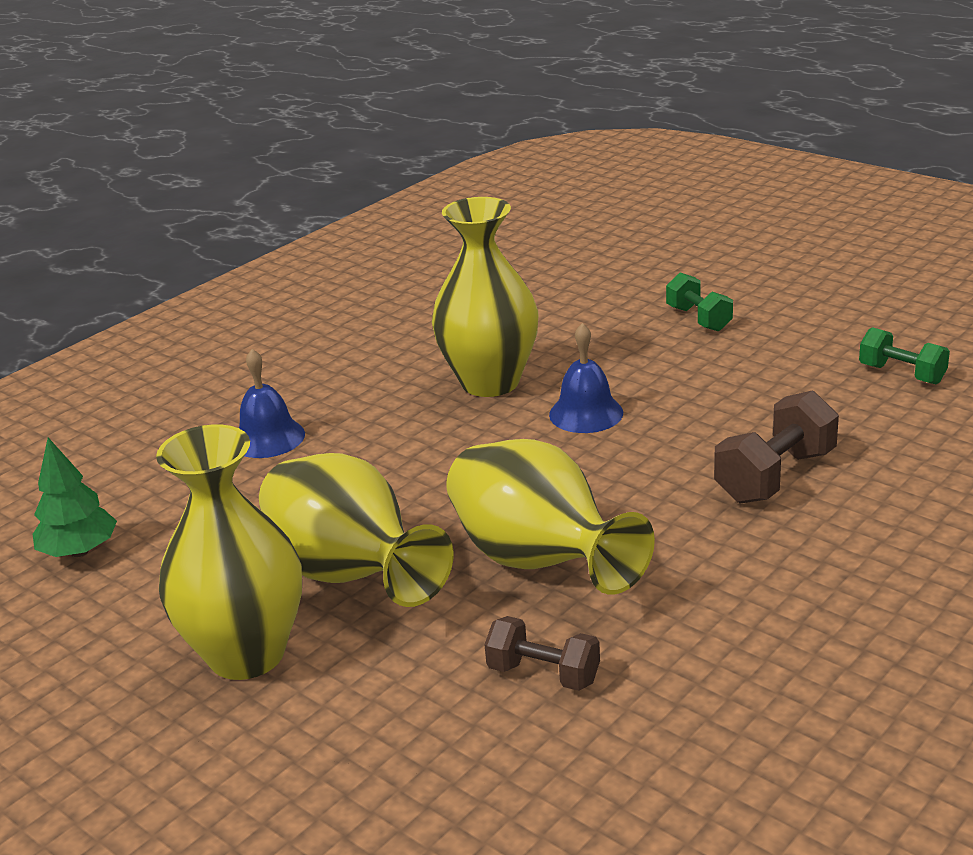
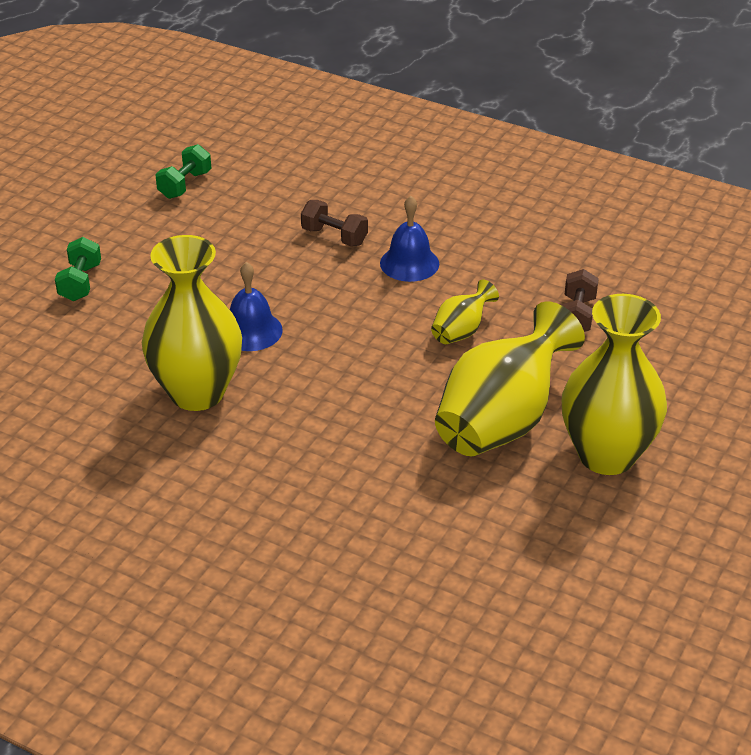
camera: 105 degrees left, 10 degrees up
(79, 551) = (514, 600): green tree -> none
(268, 438) = (307, 522): blue bell -> blue bell (409, 263)
(539, 562) = (461, 331): yellow vase -> yellow vase, size x0.47
(698, 319) = (80, 283): green dumbbell -> green dumbbell turned 45 degrees counterclockwise
(775, 476) = (334, 236): brown dumbbell -> brown dumbbell, size x0.66

